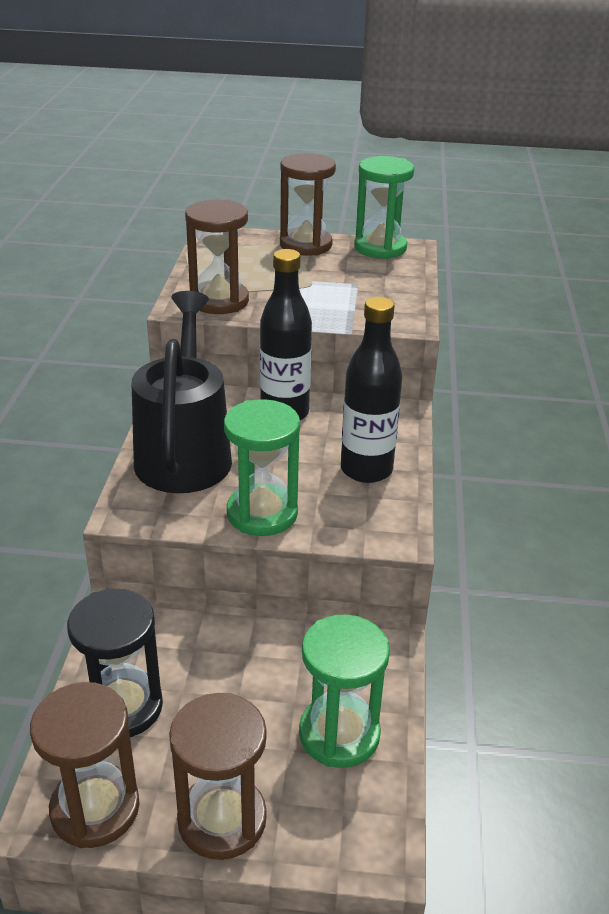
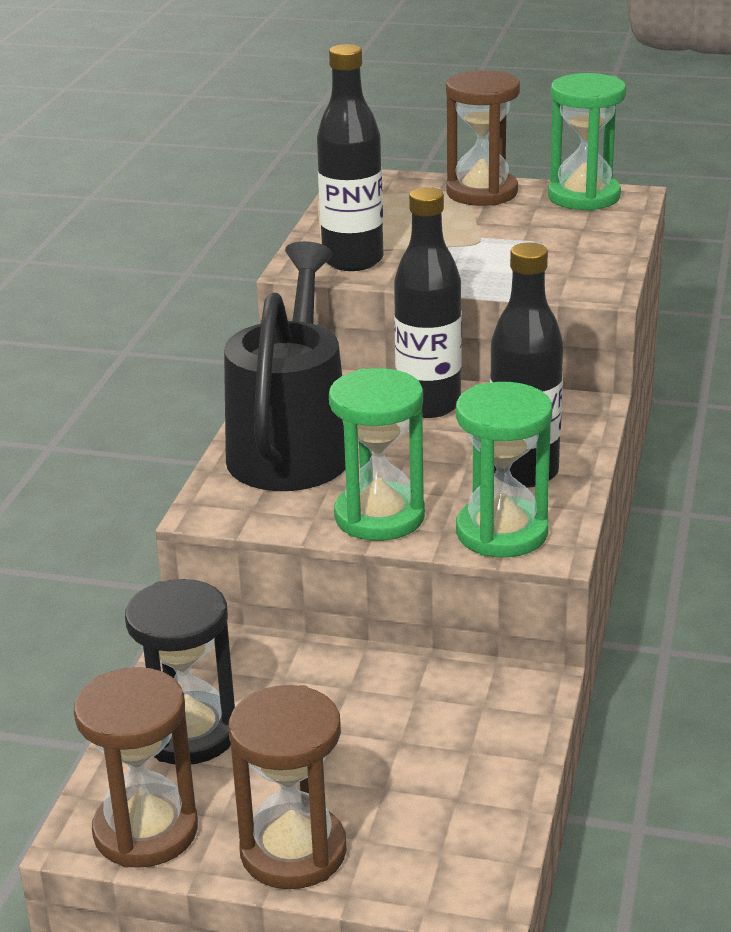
camera: 10 degrees right, 5 degrees down
(219, 301) = (353, 260): brown hourglass -> black bottle
(339, 734) = (450, 776): green hourglass -> green hourglass (502, 532)

